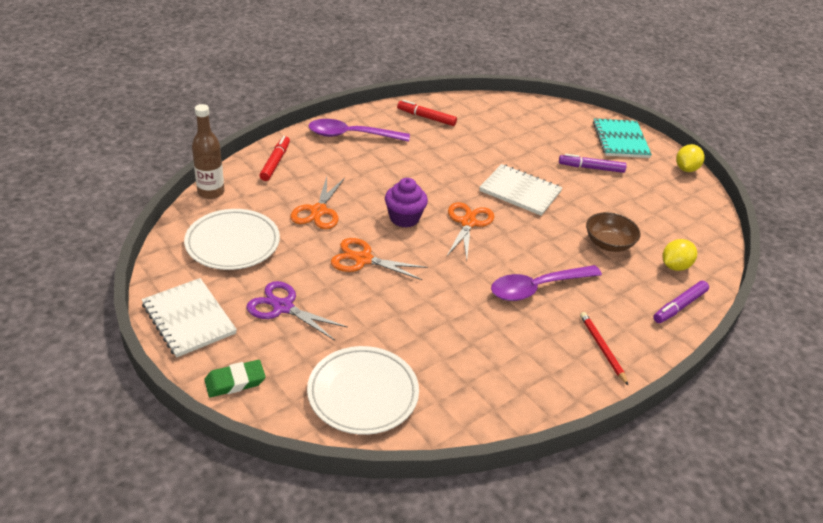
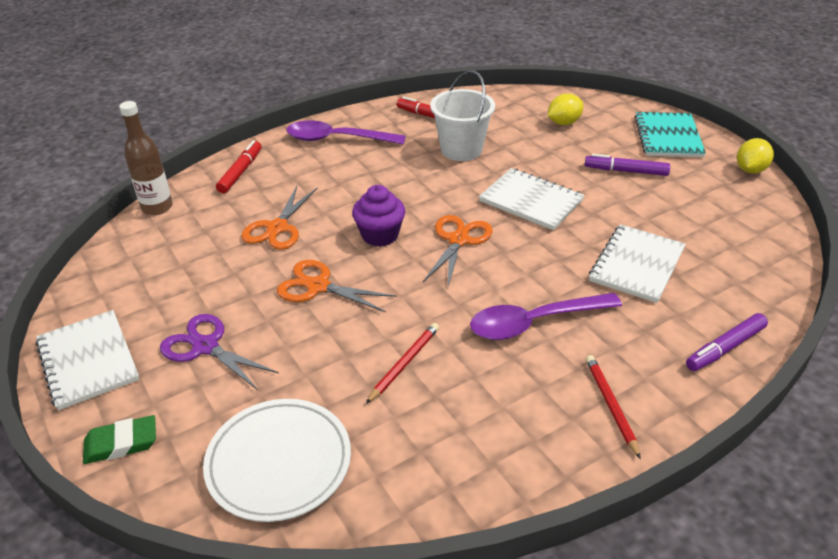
camera: 10 degrees right, 0 degrees up
(233, 243) = (166, 267): white plate -> none
(443, 319) = (404, 364): none -> red pencil
(457, 147) = (461, 149): none -> white bucket
(608, 244) = (637, 265): brown bowl -> white notebook
(675, 266) = (724, 294): yellow lemon -> yellow lemon (563, 123)

